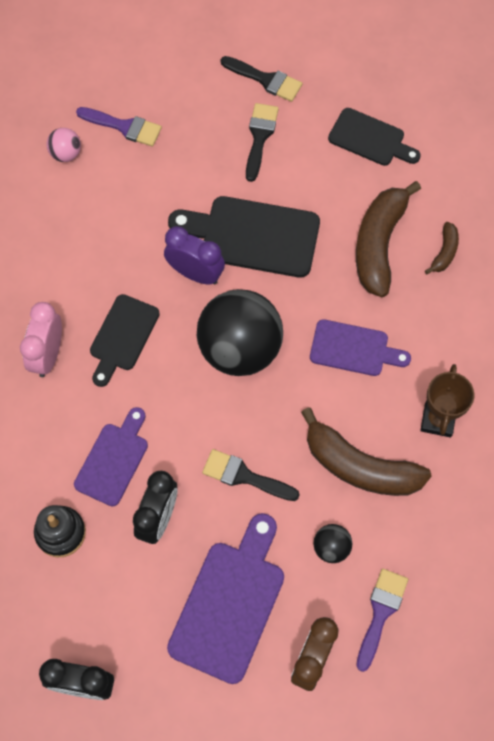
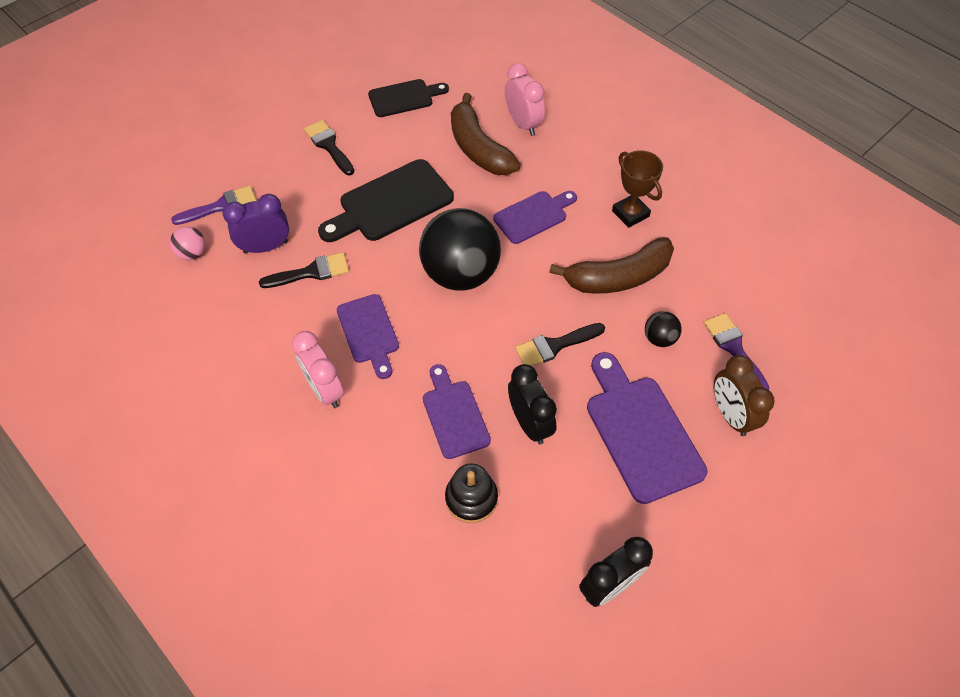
camera: 45 degrees left, 10 degrees down
(123, 337) = (369, 332): black cutting board -> purple cutting board
(195, 273) = (377, 254): purple clock -> purple clock (266, 247)
(266, 80) = (295, 112): black brush -> black brush (311, 272)
(444, 252) = (523, 124): brown banana -> pink clock

